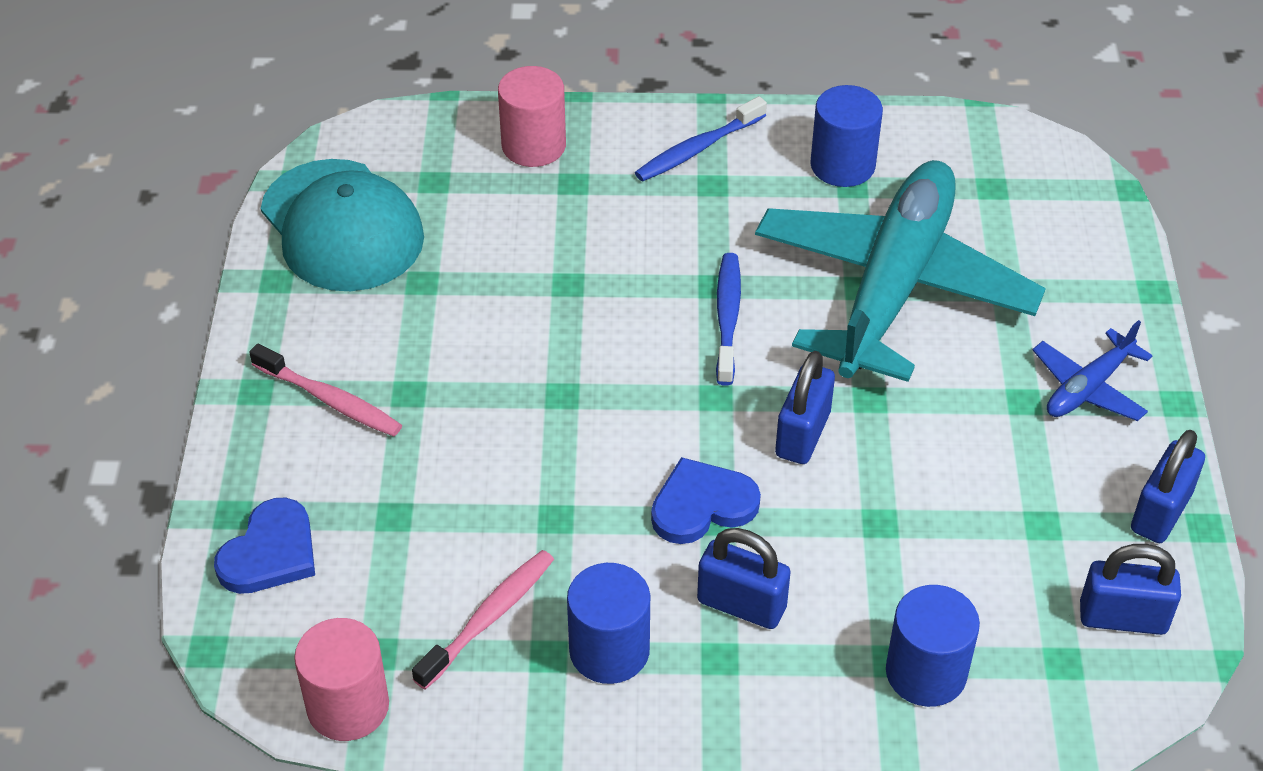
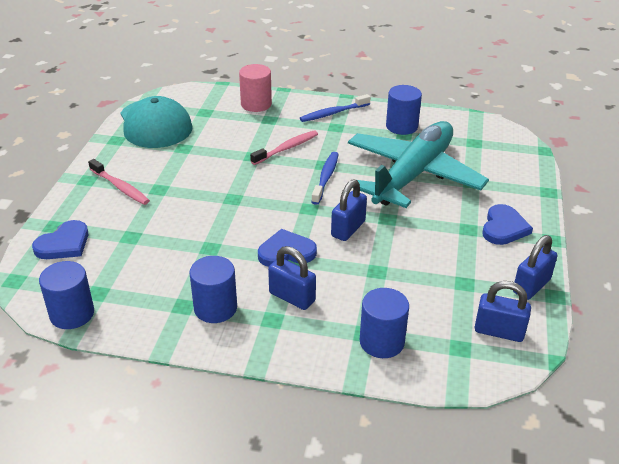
camera: 10 degrees right, 10 degrees down
(348, 706) = (72, 314): pink cylinder -> blue cylinder
(489, 618) = (159, 285): pink toothbrush -> pink toothbrush (287, 148)
(1088, 388) = (504, 228): blue plane -> blue heart

